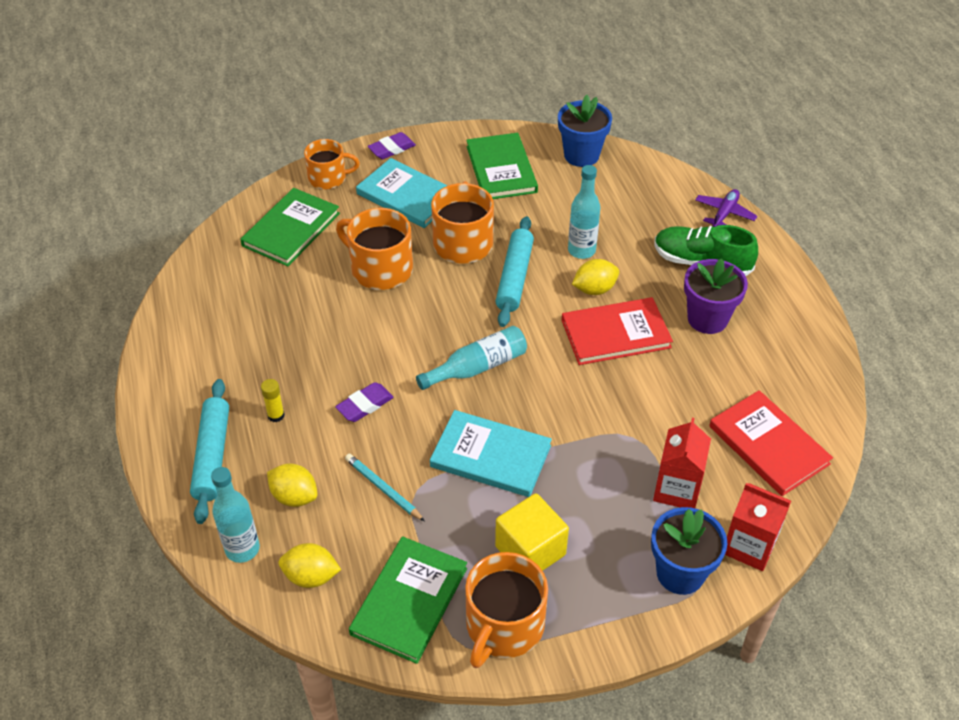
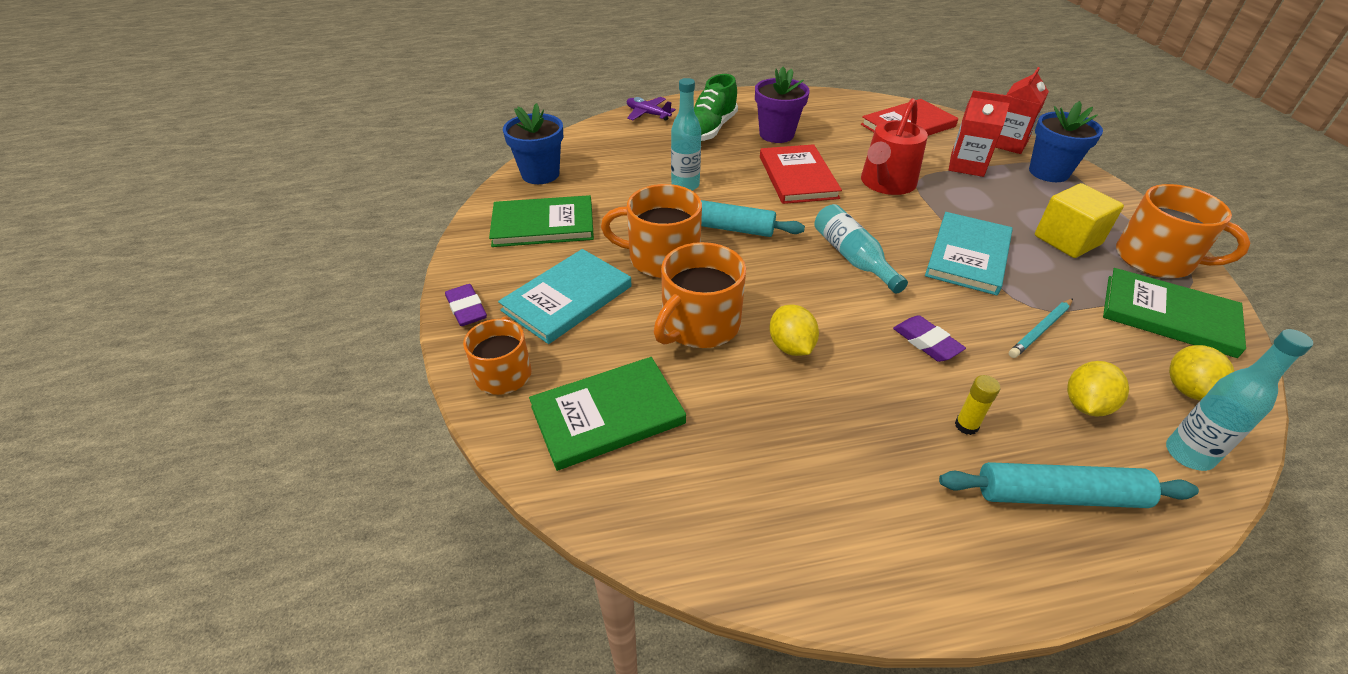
camera: 85 degrees left, 5 degrees down
(291, 229) = (607, 415): green book -> green book turned 60 degrees counterclockwise
(594, 289) = (740, 183): yellow lemon -> yellow lemon (791, 346)
(618, 407) = (886, 183): none -> red watering can

